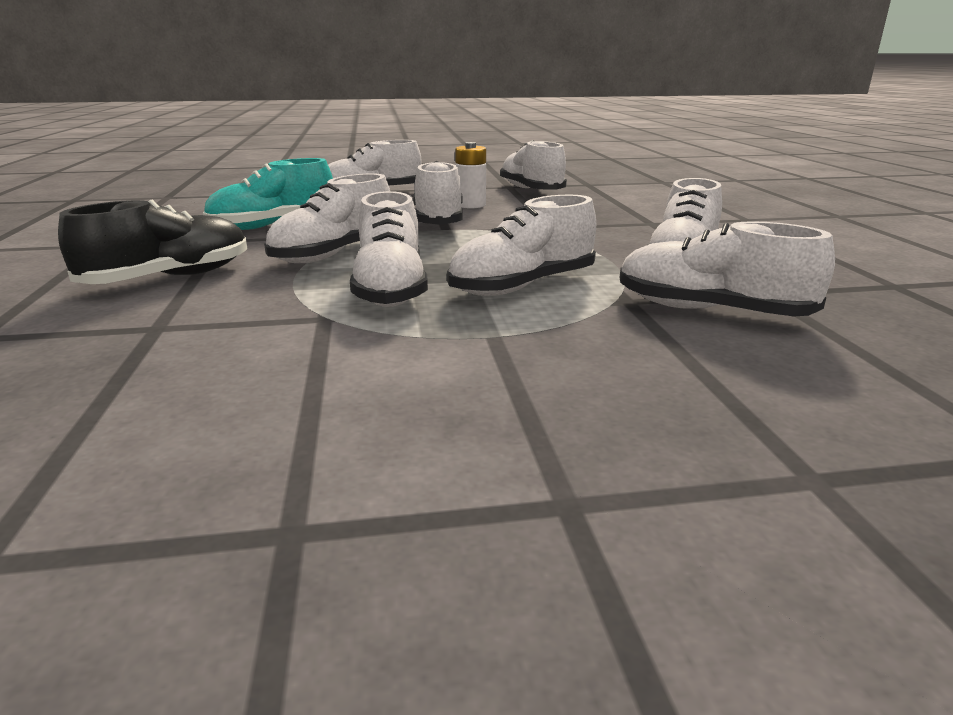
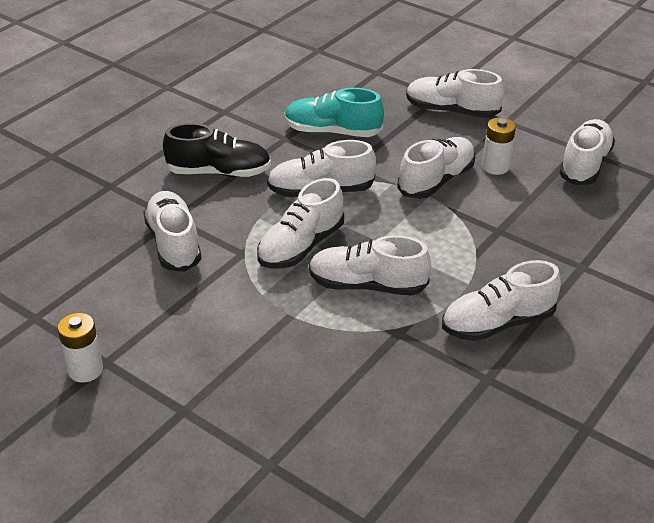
camera: 45 degrees right, 15 degrees up
(260, 573) = (85, 370): none -> white battery
(710, 311) = (423, 369): white shoe -> white shoe (174, 243)

